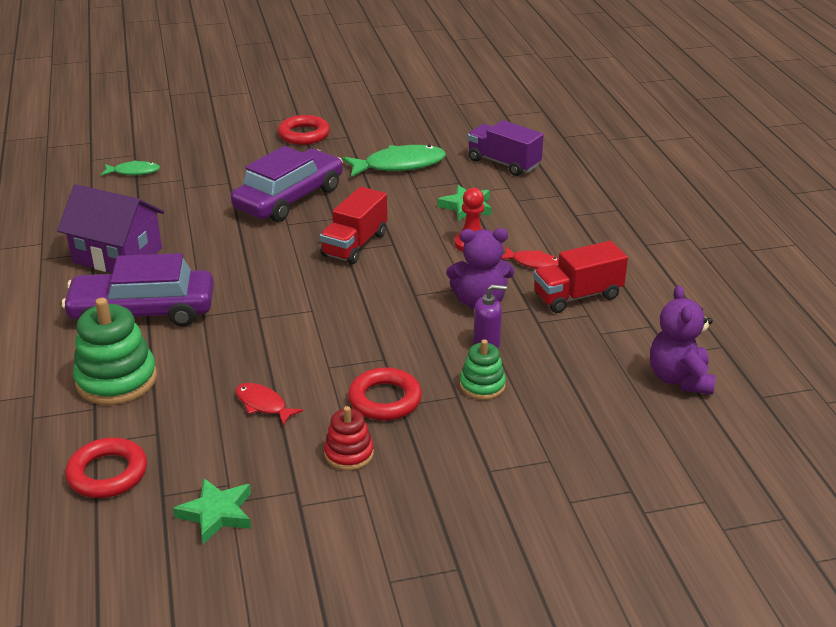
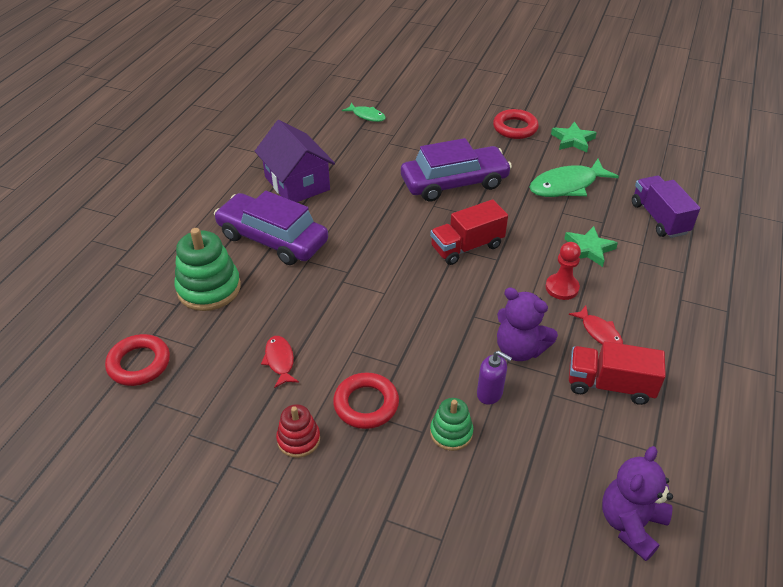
camera: 35 degrees right, 10 degrees up
(216, 513) = (171, 438): green star -> green star (572, 140)
(399, 165) = (567, 185): green fish -> green fish turned 135 degrees clockwise

